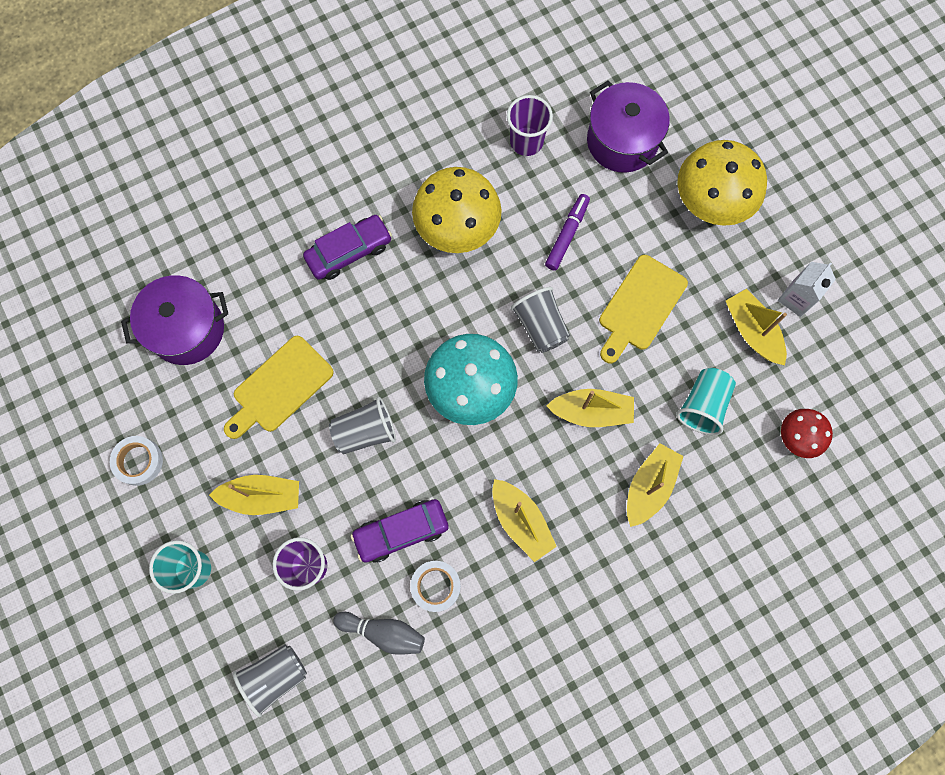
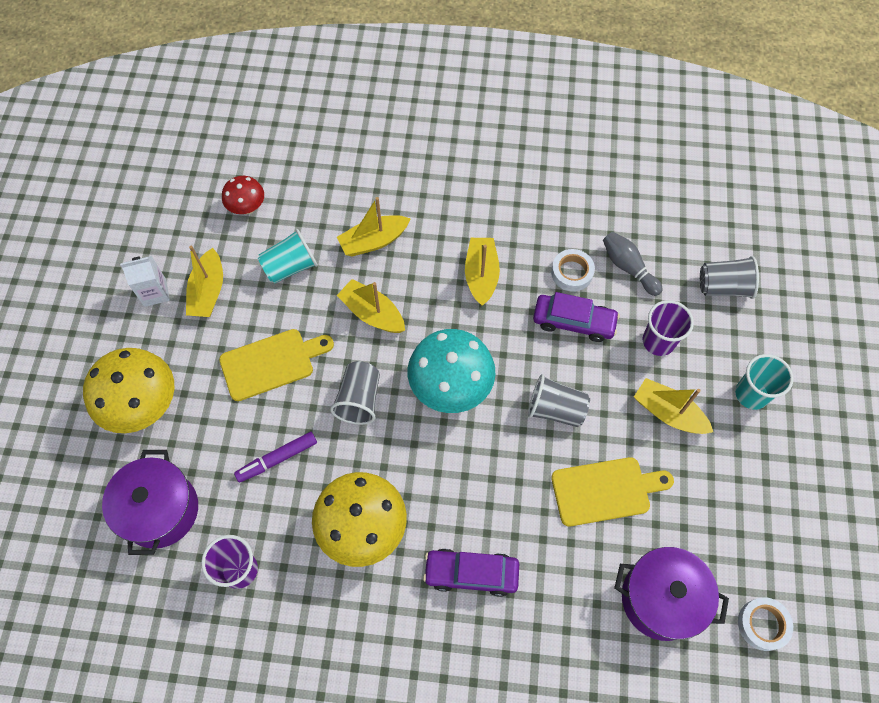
camera: 145 degrees left, 10 degrees down
(138, 461) = (760, 506): white tape -> white tape (762, 624)

